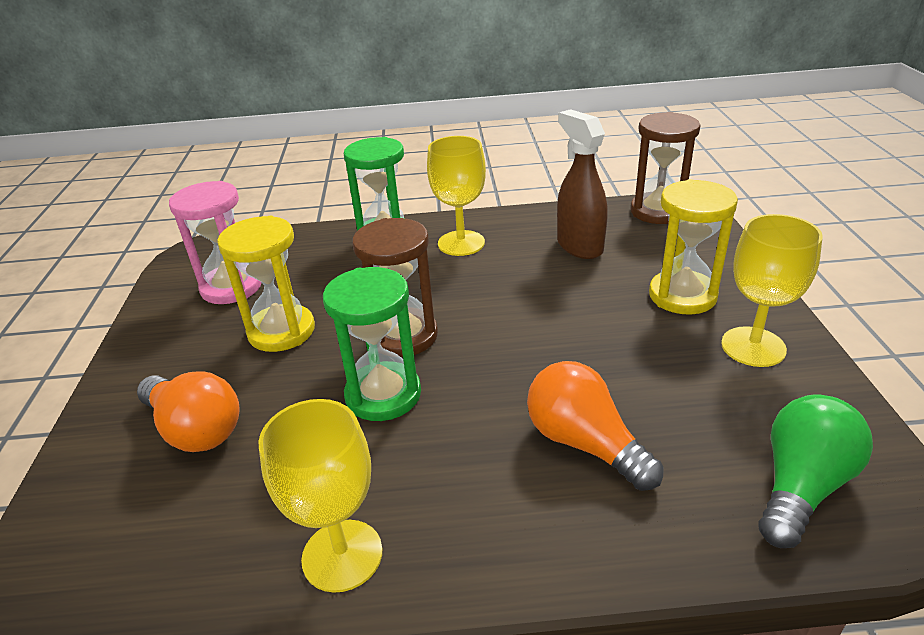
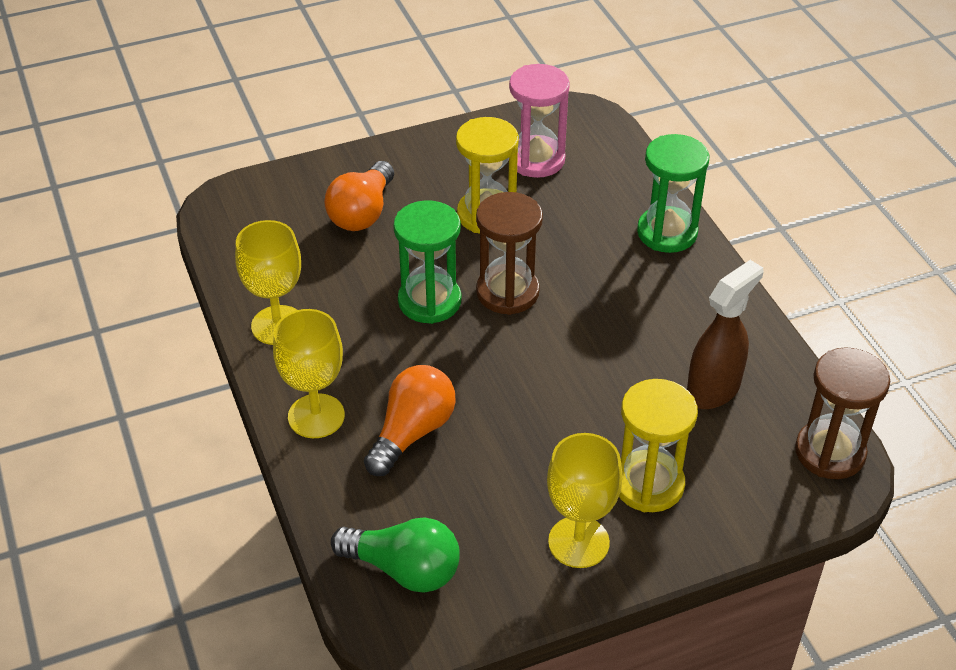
camera: 70 degrees right, 10 degrees up
(461, 243) = (678, 293): yellow goblet -> yellow goblet (316, 416)

